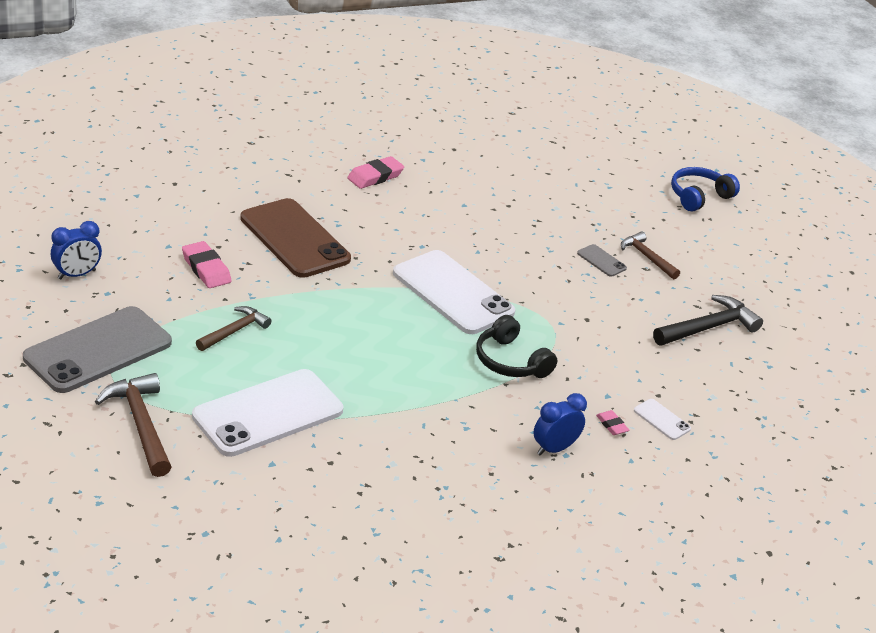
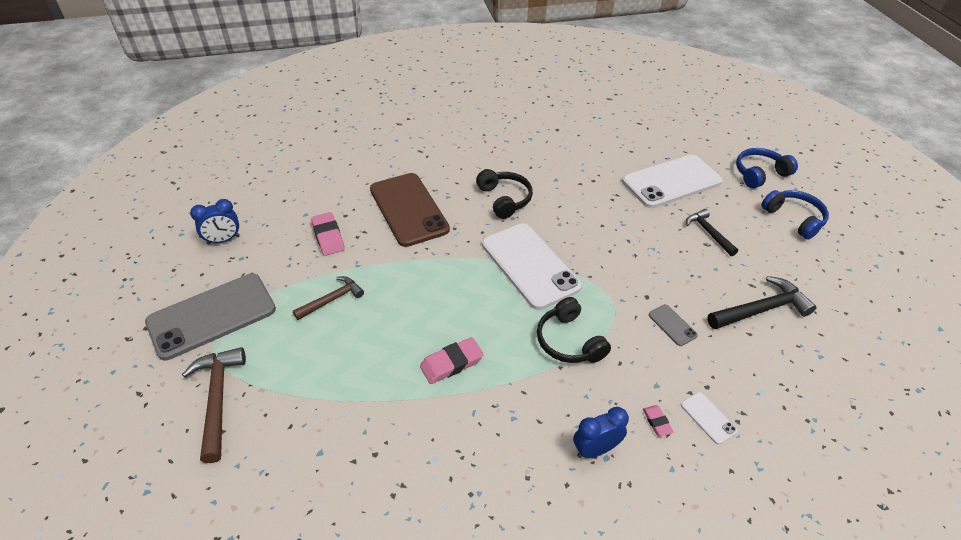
camera: 15 degrees right, 10 degrees up
(268, 413) = (334, 391): white phone -> white phone (671, 182)
(375, 176) = (488, 153): pink eraser -> pink eraser (451, 363)
(407, 226) = (504, 199): none -> black headphones
(601, 261) = (667, 235): grey phone -> grey phone (672, 325)
(647, 257) = (708, 232): brown hammer -> black hammer
(739, 242) = (794, 218): none -> blue headphones

